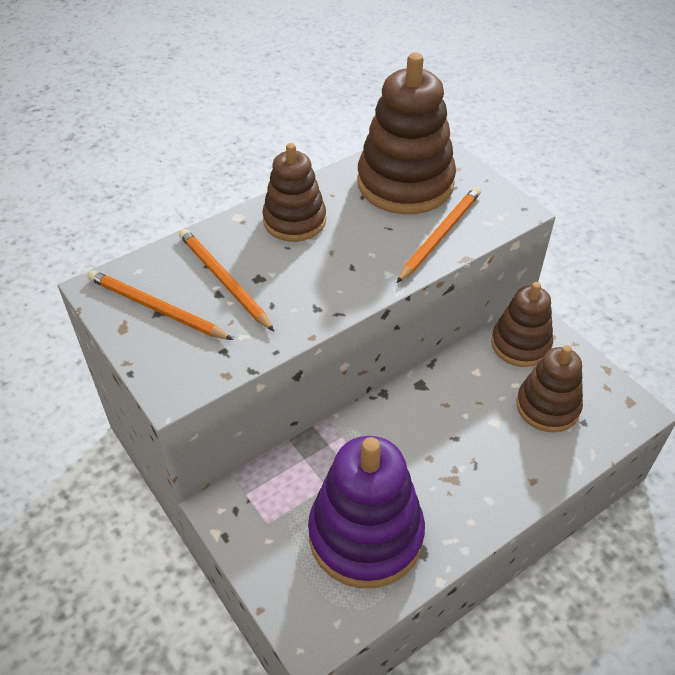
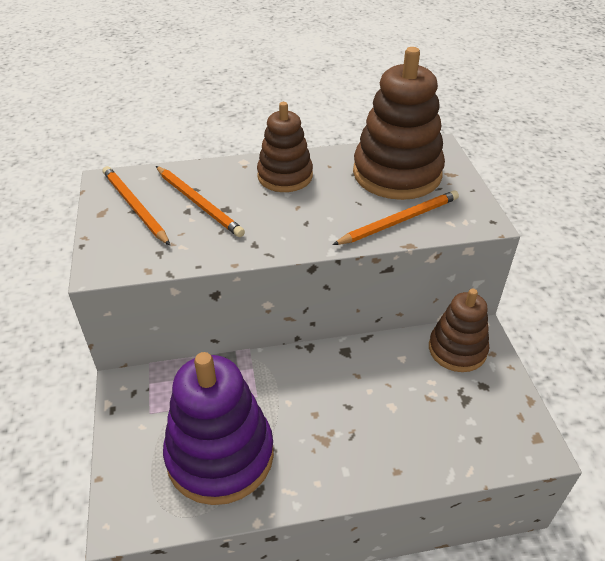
camera: 25 degrees right, 5 degrees down
(224, 281) = (198, 203): orange pencil -> orange pencil turned 150 degrees clockwise
(547, 406) = (450, 411): brown stacking toy -> none

